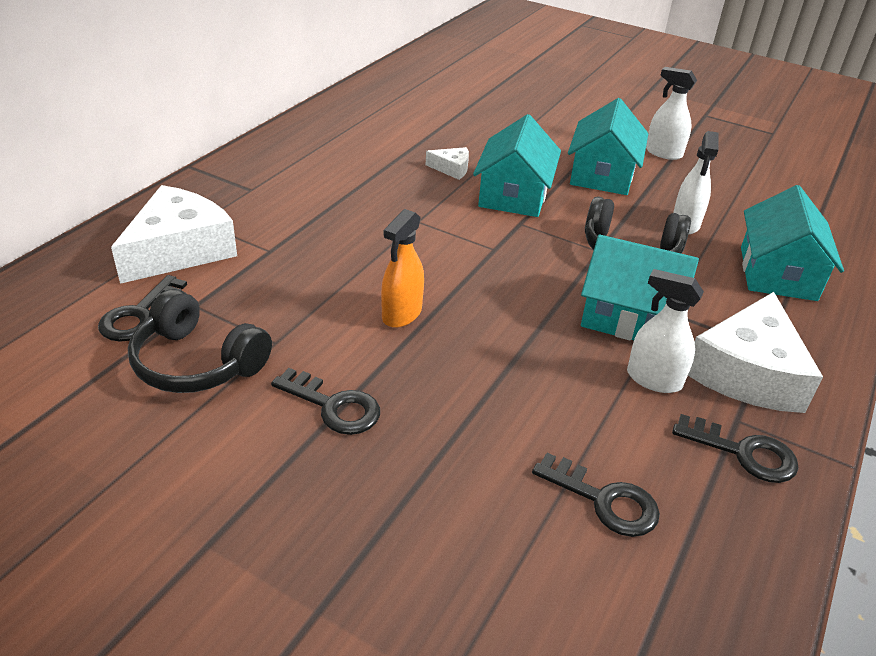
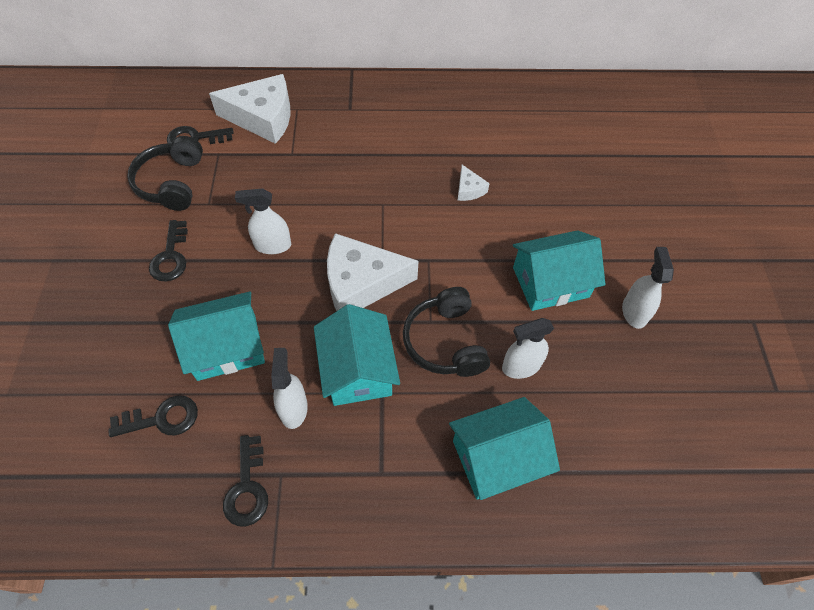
camera: 60 degrees right, 20 degrees up
(401, 314) = (272, 245): orange spray bottle -> white spray bottle
(514, 194) = (465, 240): turquoise house -> turquoise house (227, 347)
(604, 500) = (162, 419): black key -> black key turned 105 degrees counterclockwise
(748, 372) = (340, 468): white cheese -> white cheese (361, 283)

